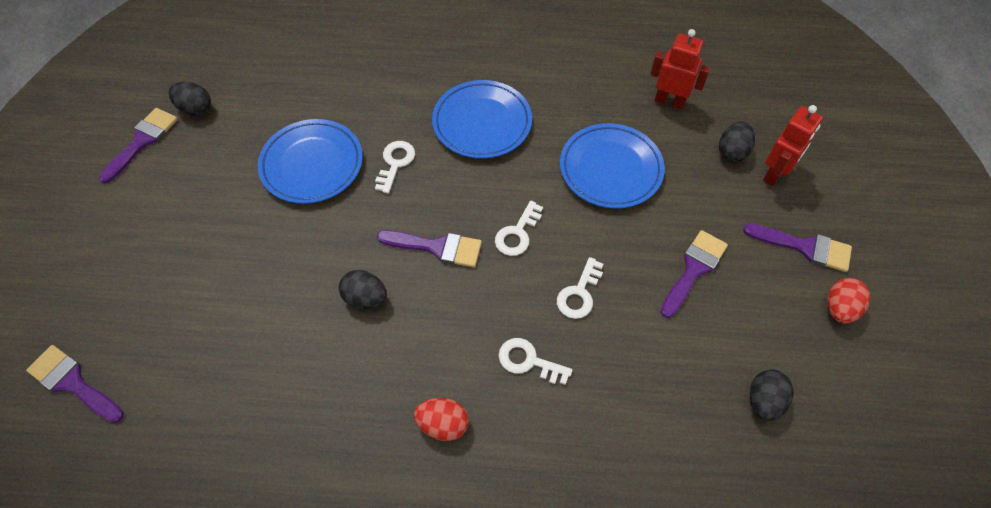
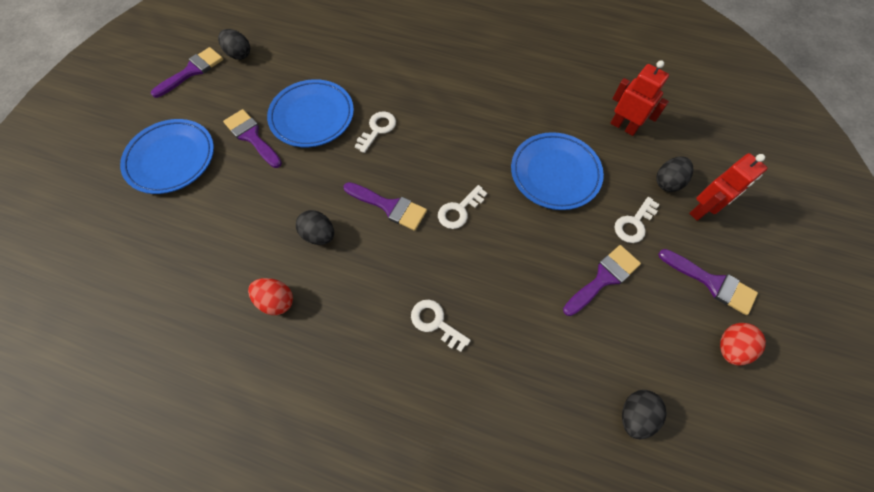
camera: 15 degrees right, 5 degrees up
(73, 383) = (79, 247): purple brush -> purple brush (252, 137)
(443, 424) = (348, 358): red egg -> red egg (276, 301)
(482, 123) = (458, 111): blue plate -> blue plate (171, 159)
(579, 293) = (496, 275): white key -> white key (634, 223)

